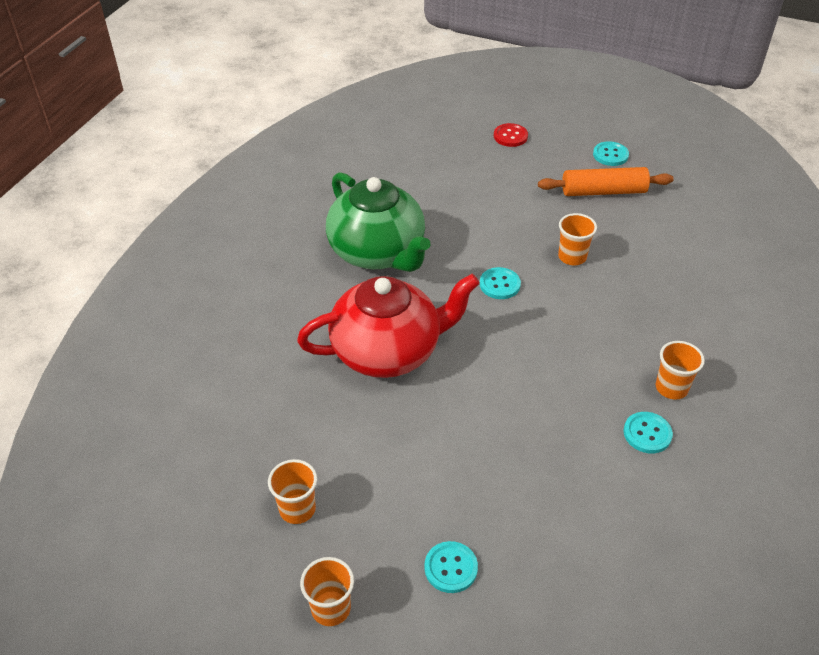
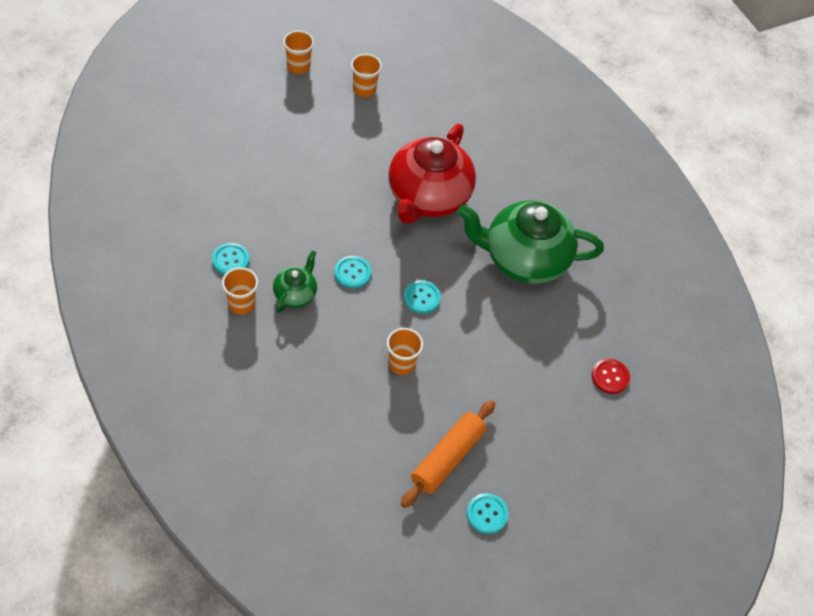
camera: 125 degrees right, 10 degrees up
(450, 568) = (264, 117): turquoise button -> turquoise button (352, 273)
(510, 136) = (585, 462): red button -> red button (610, 377)
(610, 361) = (295, 294): none -> green teapot

